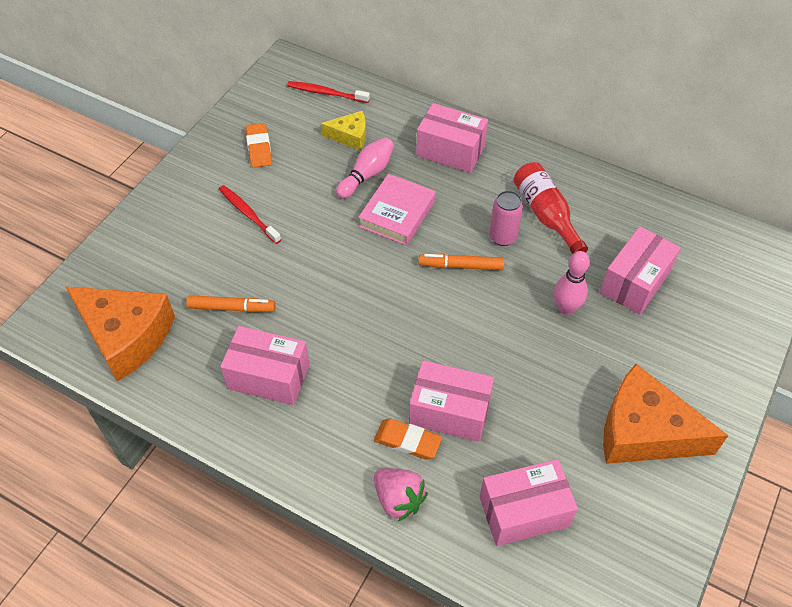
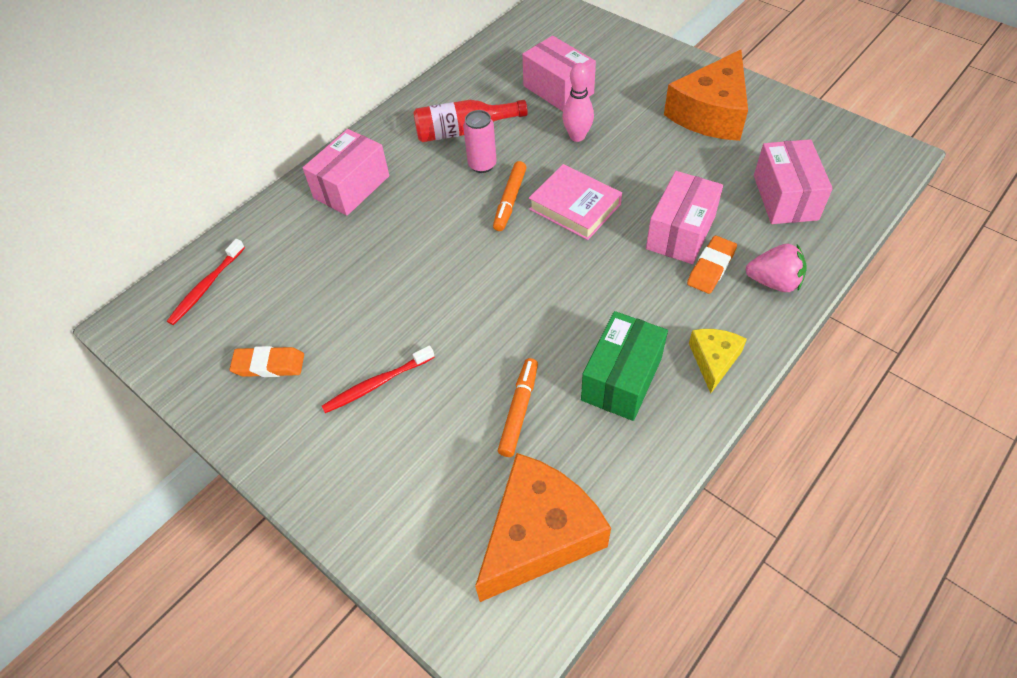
camera: 75 degrees left, 0 degrees up
(268, 376) = (622, 379): pink box -> green box
(350, 136) = (291, 271): yellow cheese -> yellow cheese (713, 360)
(367, 175) = (358, 262): pink bowling pin -> none
(397, 214) = (425, 242): pink book -> pink book (575, 207)
(398, 499) = (773, 282): pink strawberry -> pink strawberry turned 45 degrees clockwise

